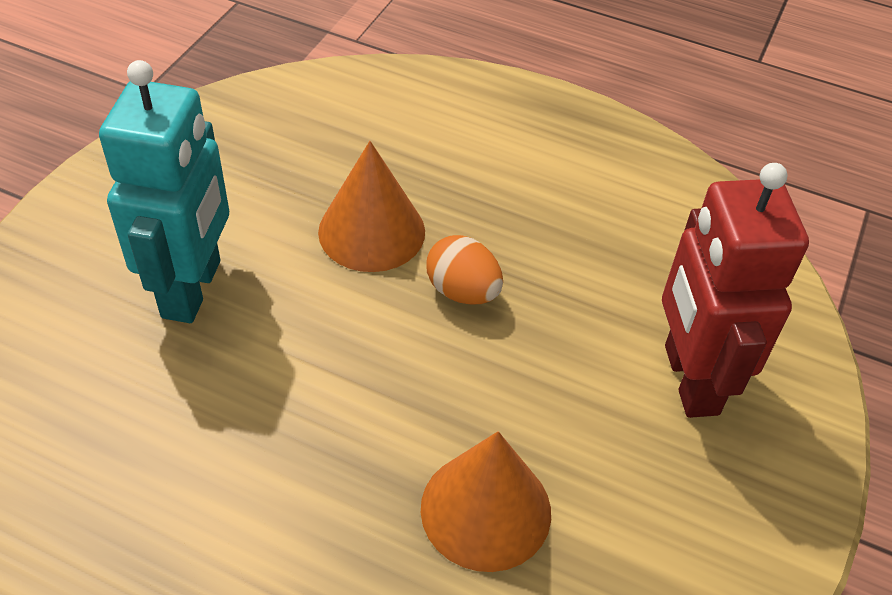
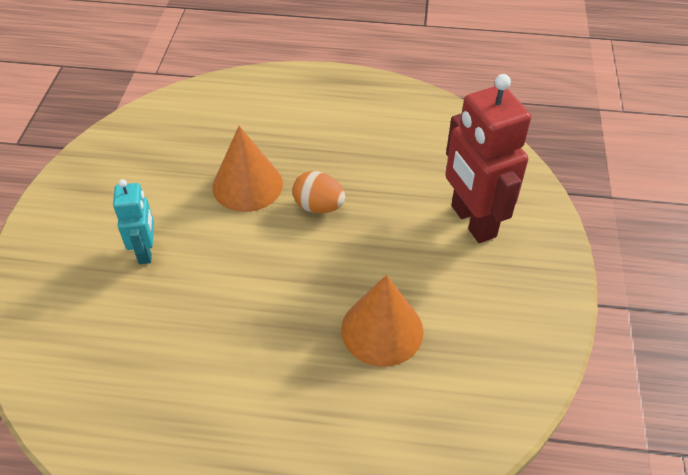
camera: 15 degrees left, 0 degrees up
(193, 289) = (146, 251): turquoise robot -> turquoise robot, size x0.55

